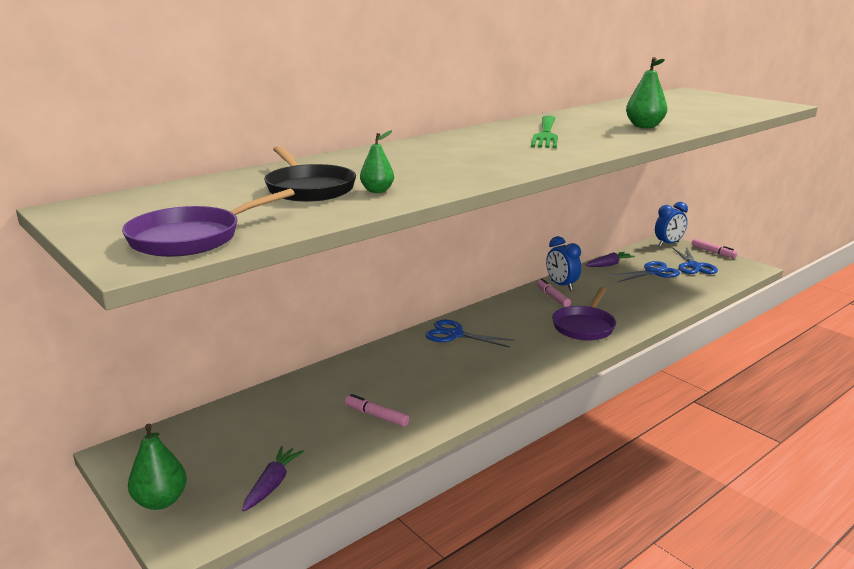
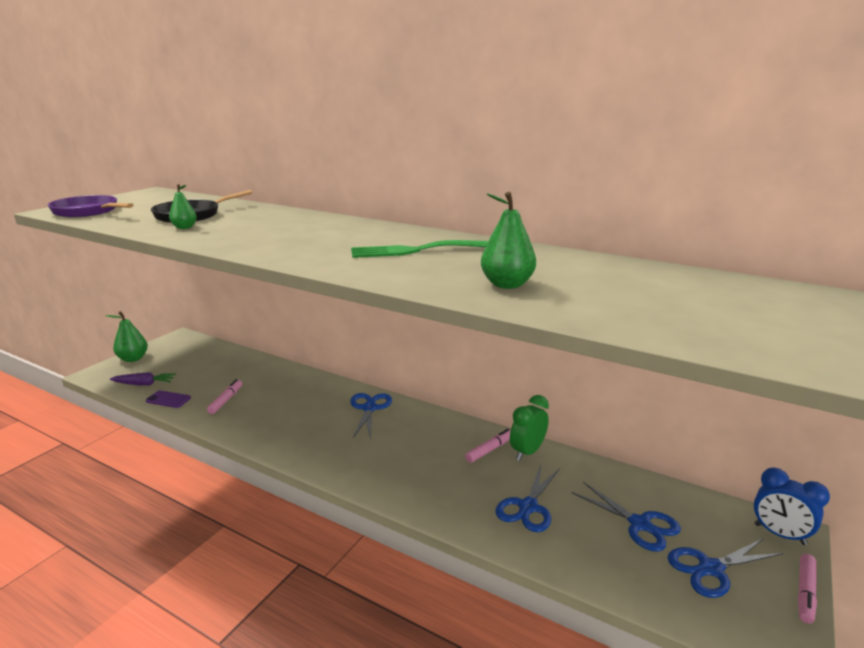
camera: 70 degrees right, 0 degrees up
(340, 460) = (168, 399): none -> purple phone
(561, 285) = (527, 452): blue clock -> green clock
(584, 326) = (427, 480): purple pan -> none
(609, 265) = (627, 481): purple carrot -> none
(628, 298) = (528, 507): none -> blue scissors

